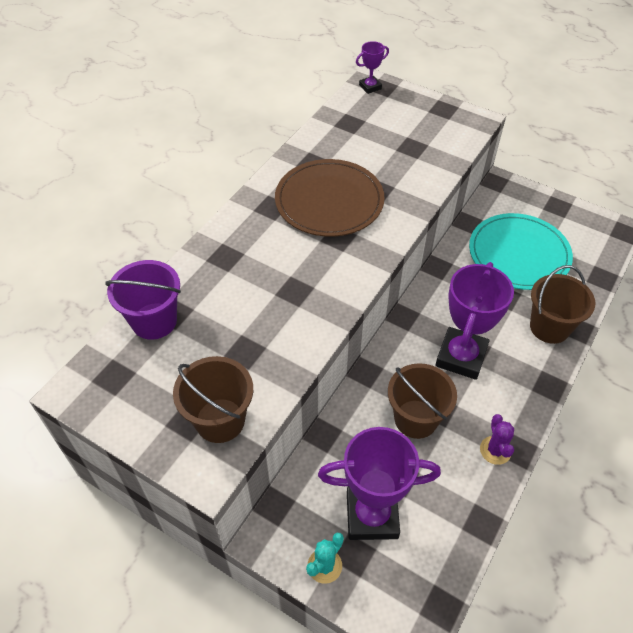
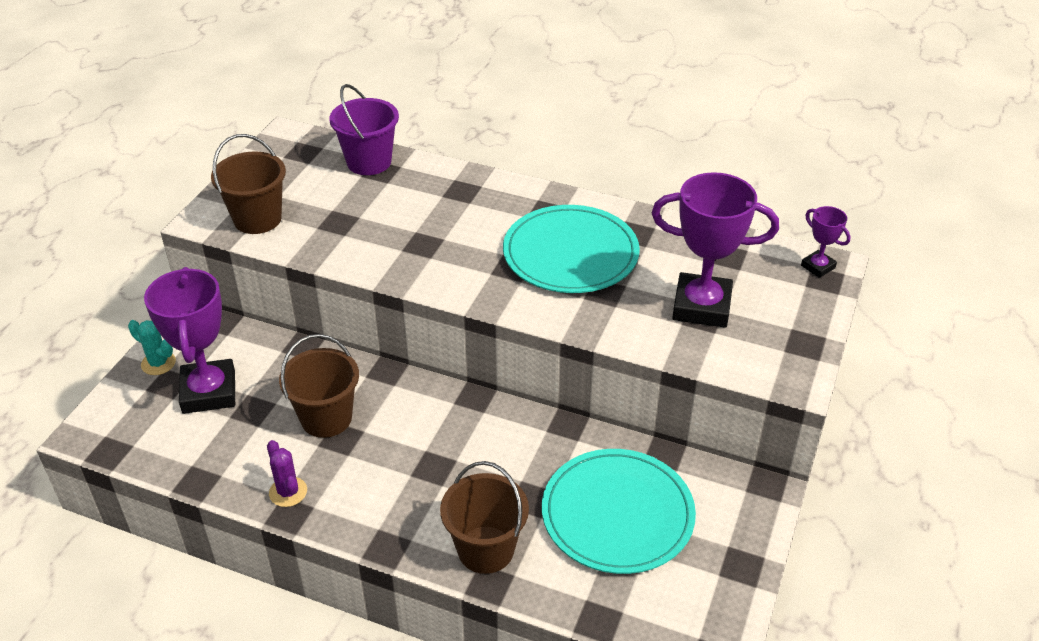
camera: 80 degrees right, 10 degrees down
(329, 201) = (570, 254): brown plate -> turquoise plate
(461, 357) = (420, 455): purple trophy -> purple trophy (701, 306)
(495, 450) = (288, 492): purple cactus -> purple cactus turned 75 degrees clockwise

